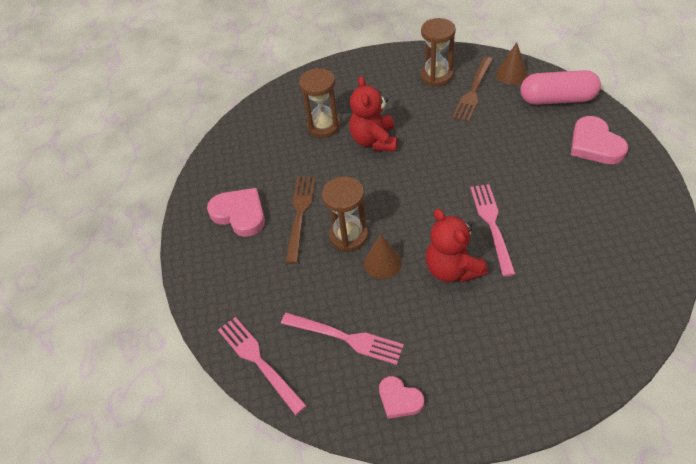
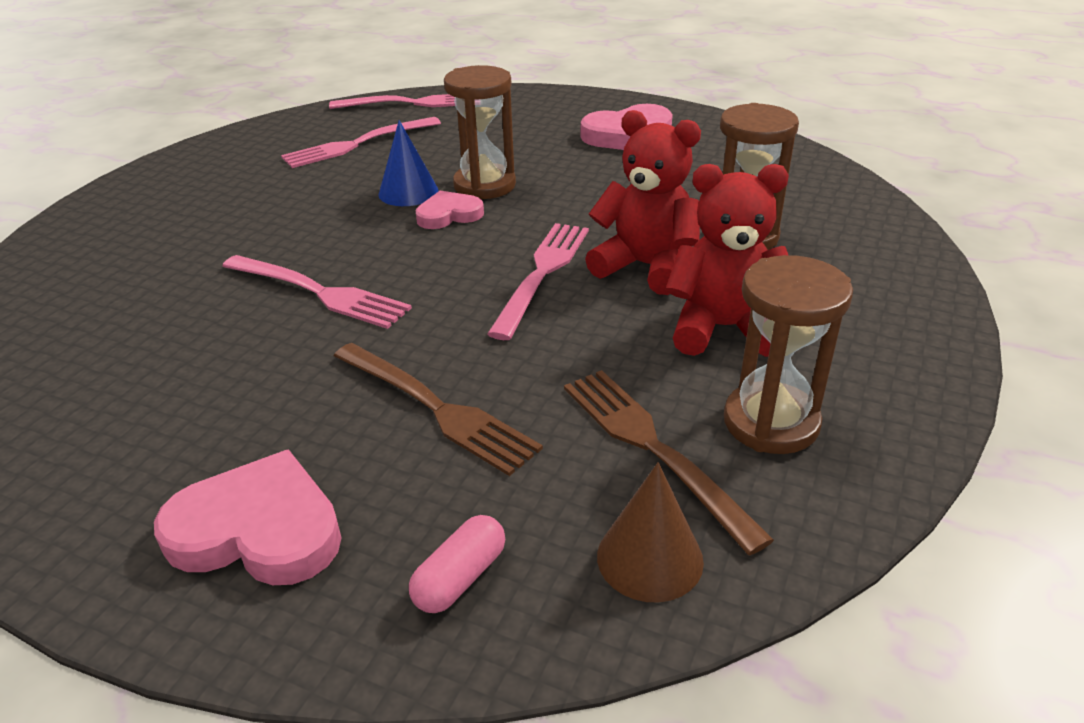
camera: 120 degrees right, 15 degrees down
(300, 214) = (571, 167): brown fork -> brown fork (436, 408)
(382, 262) = (408, 192): brown cone -> blue cone
(399, 399) = (249, 148): pink heart -> pink heart (449, 215)
(408, 166) = (542, 274): none -> pink fork
(452, 269) = (316, 231): red teddy bear -> red teddy bear (723, 328)
(557, 99) = (460, 578): pink capsule -> pink capsule, size x0.47

